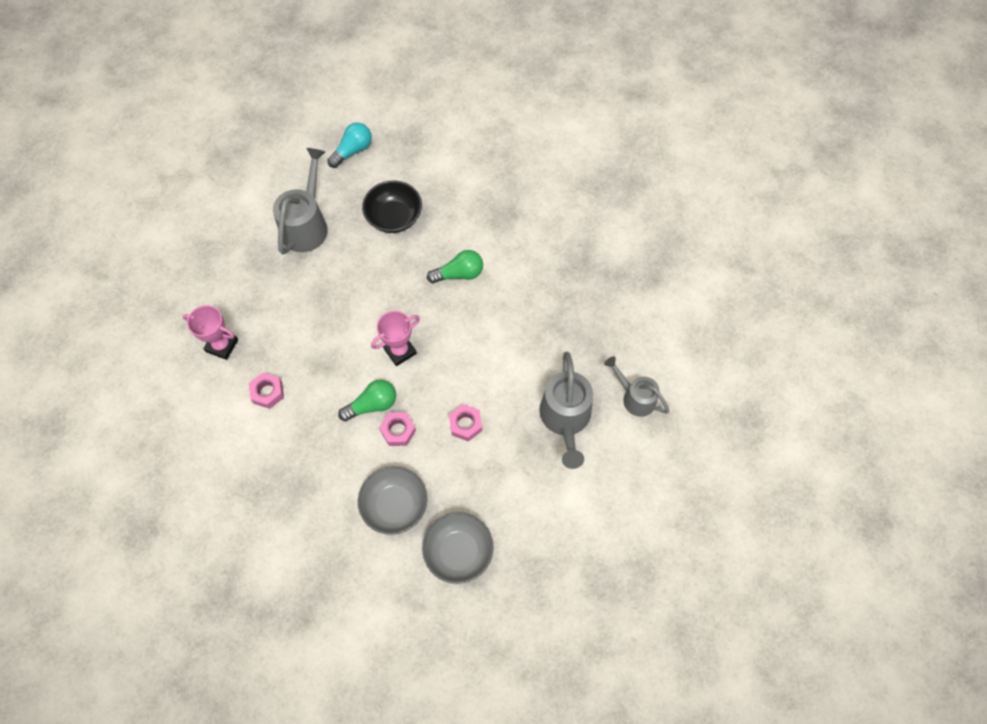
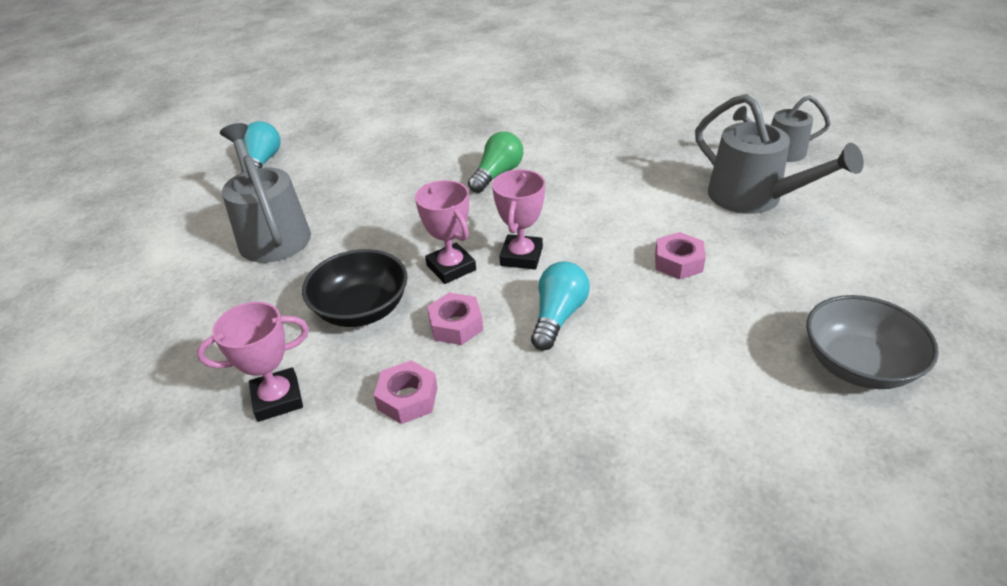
camera: 40 degrees left, 25 degrees down
(361, 328) = (451, 267): none -> pink trophy
(372, 405) = (558, 316): green light bulb -> turquoise light bulb
(394, 217) = (372, 177): black bowl -> black bowl (362, 309)
(395, 505) = (726, 381): grey bowl -> none
(398, 431) = (621, 316): pink nut -> pink nut (456, 325)

